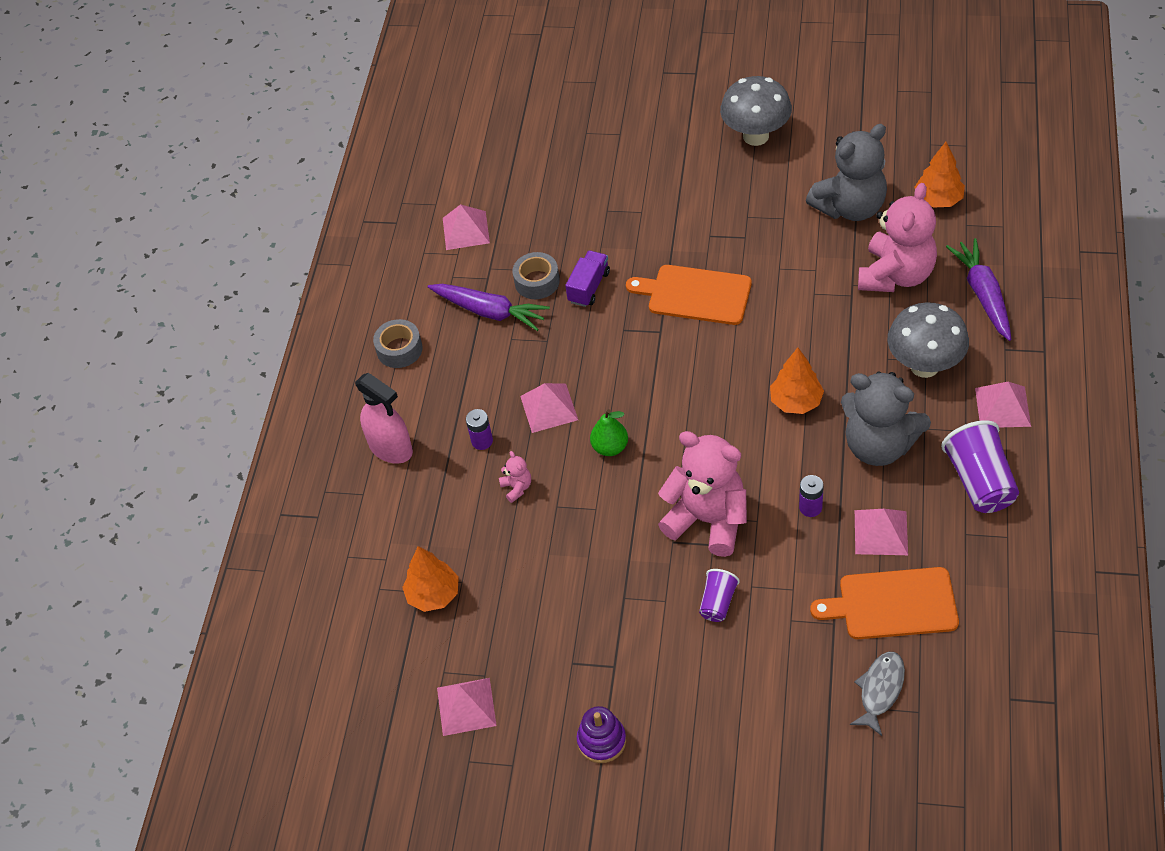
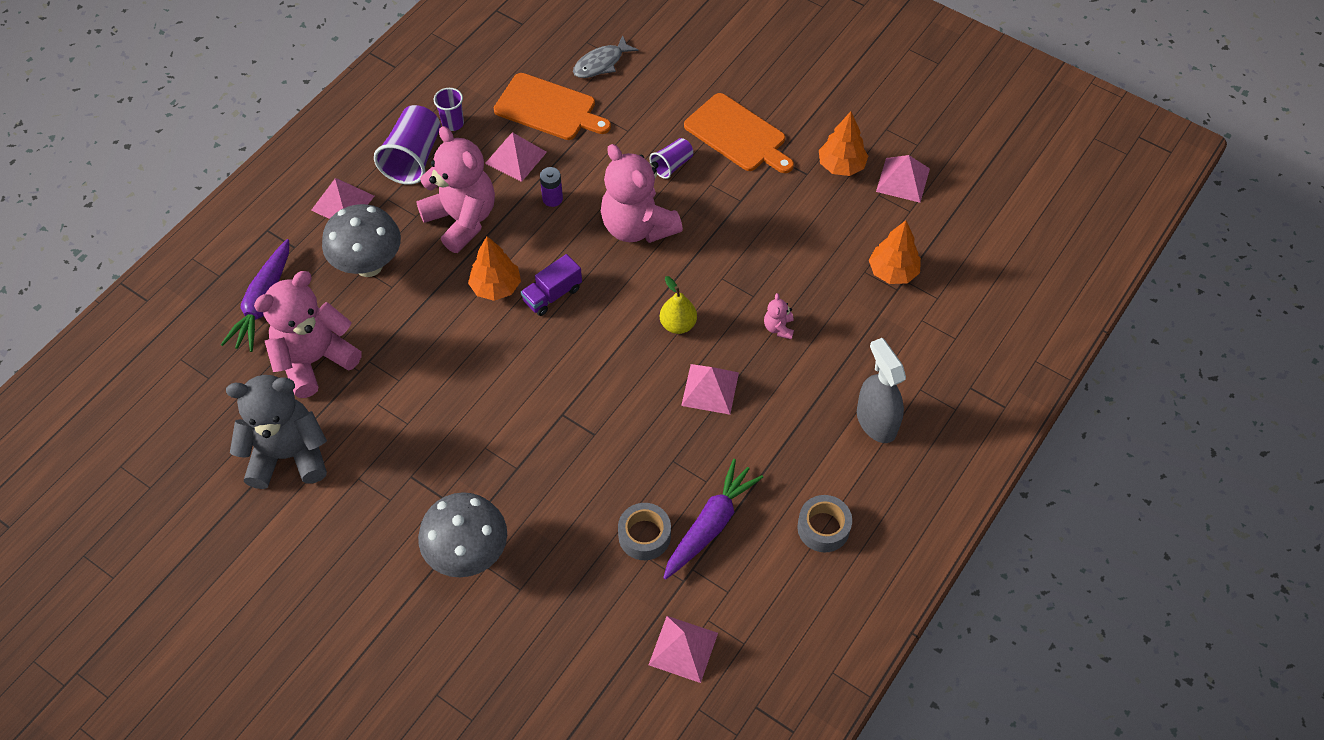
camera: 160 degrees left, 5 degrees up
(391, 448) = (876, 421): pink spray bottle -> grey spray bottle
(482, 441) = (788, 386): purple battery -> none
(490, 312) = (710, 524): purple carrot -> purple carrot turned 75 degrees clockwise
(589, 287) = (597, 500): purple truck -> purple truck (552, 295)
(601, 741) = (813, 116): purple stacking toy -> none
(610, 447) = (678, 324): green pear -> yellow pear
(695, 294) = (503, 436): orange cutting board -> orange cutting board (738, 135)
(756, 136) = (301, 601): grey mushroom -> grey mushroom (468, 554)
(879, 445) = (462, 219): grey teddy bear -> pink teddy bear
(938, 200) = (205, 418): orange tree -> orange tree (841, 166)
(975, 537) = (453, 123): none -> purple cup

